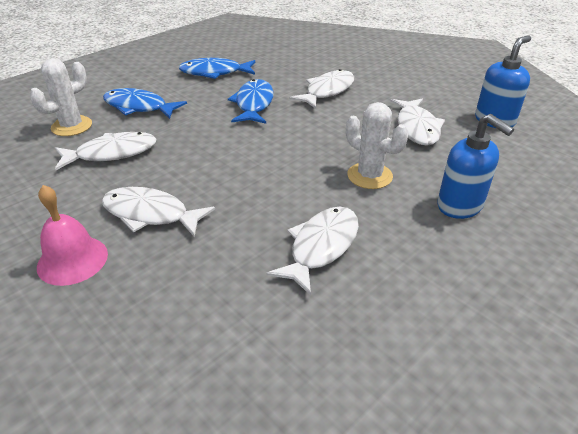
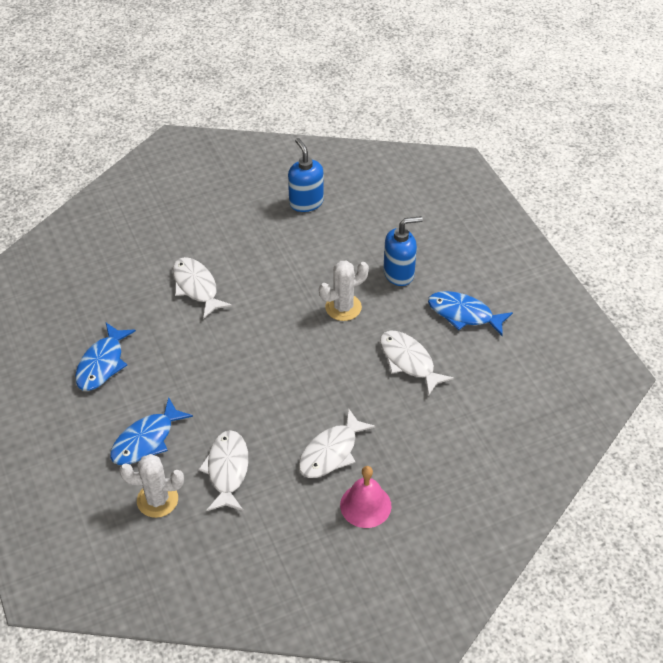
camera: 70 degrees left, 10 degrees up
(72, 126) = (157, 500): white cactus -> white cactus turned 60 degrees counterclockwise
(253, 104) = (191, 348): blue fish -> blue fish (464, 314)
(417, 128) = (292, 253): white fish -> none

